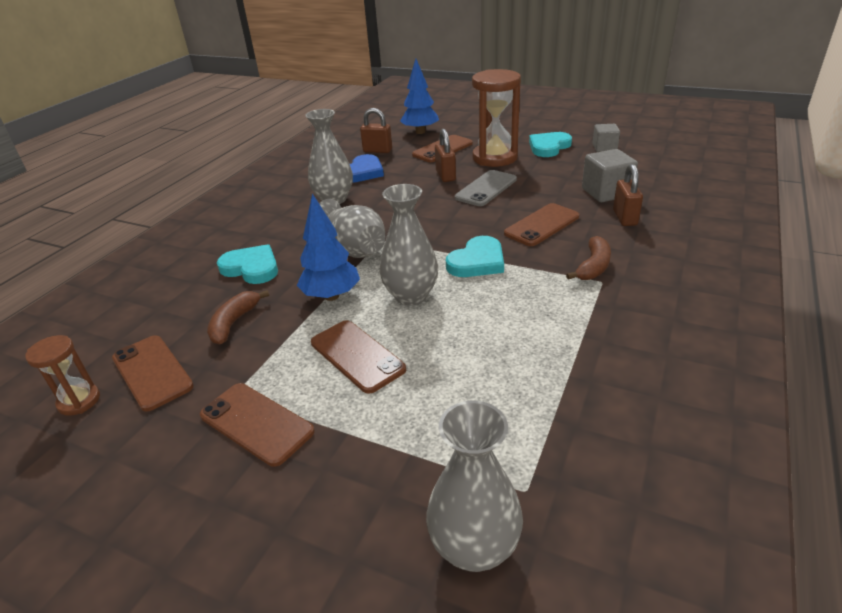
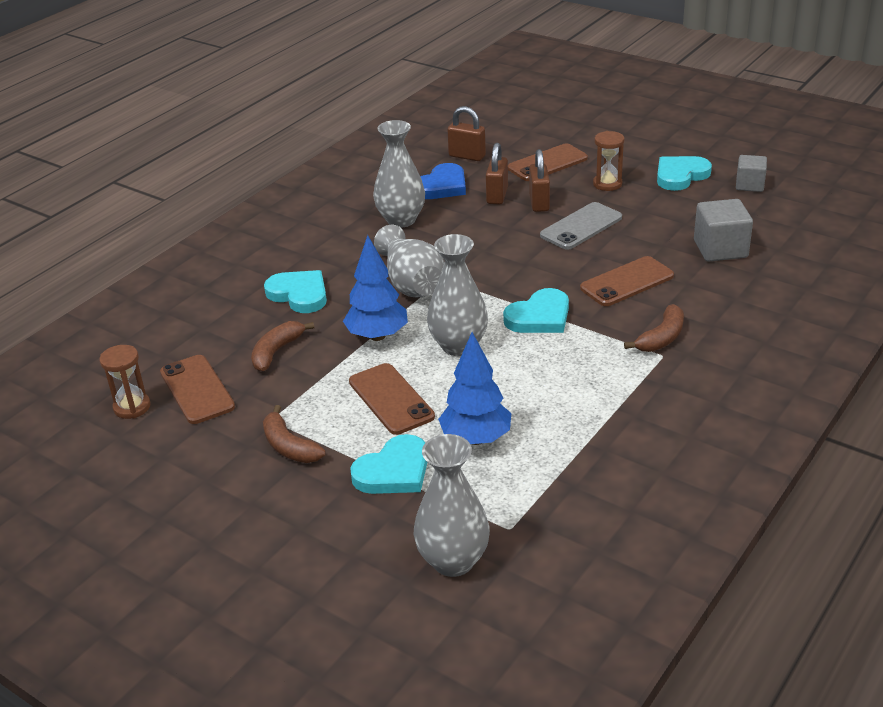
camera: 10 degrees right, 0 degrees up
(256, 423) = (289, 446): brown phone -> brown banana
(377, 436) = (394, 471): none -> turquoise heart
(420, 132) = (527, 133): blue tree -> blue tree (476, 438)
(495, 158) = (607, 184): brown hourglass -> brown hourglass, size x0.52
(625, 218) = (725, 284): brown padlock -> brown padlock (497, 196)

